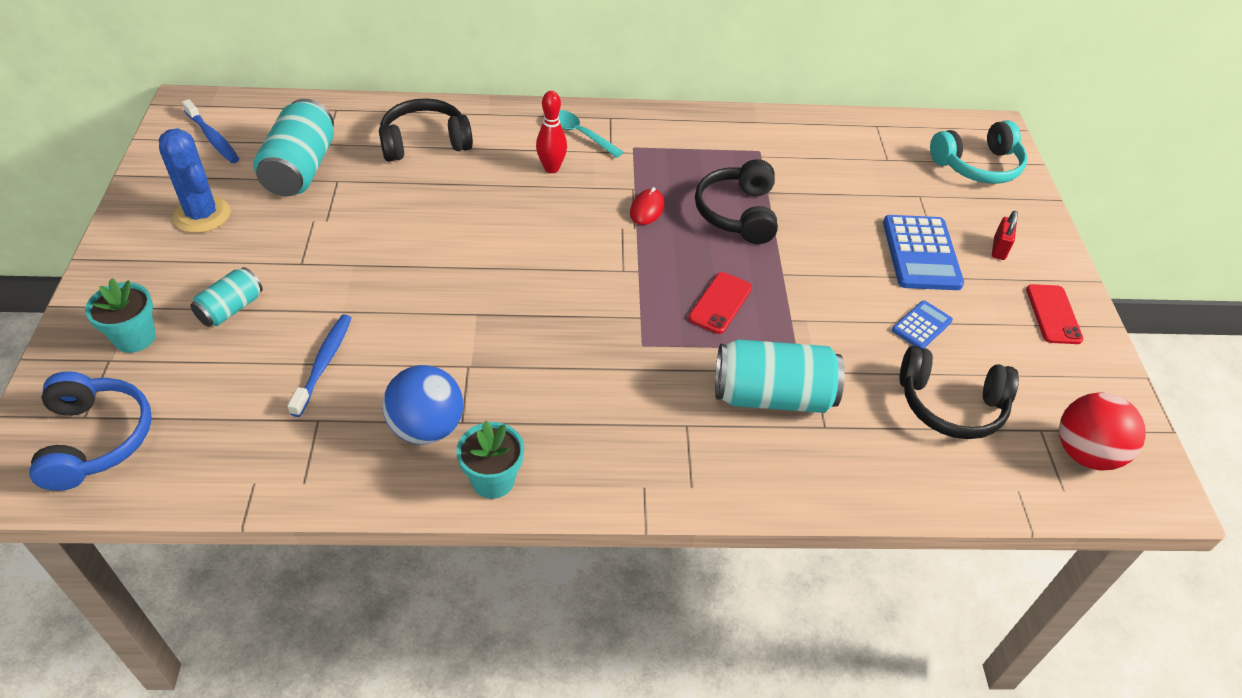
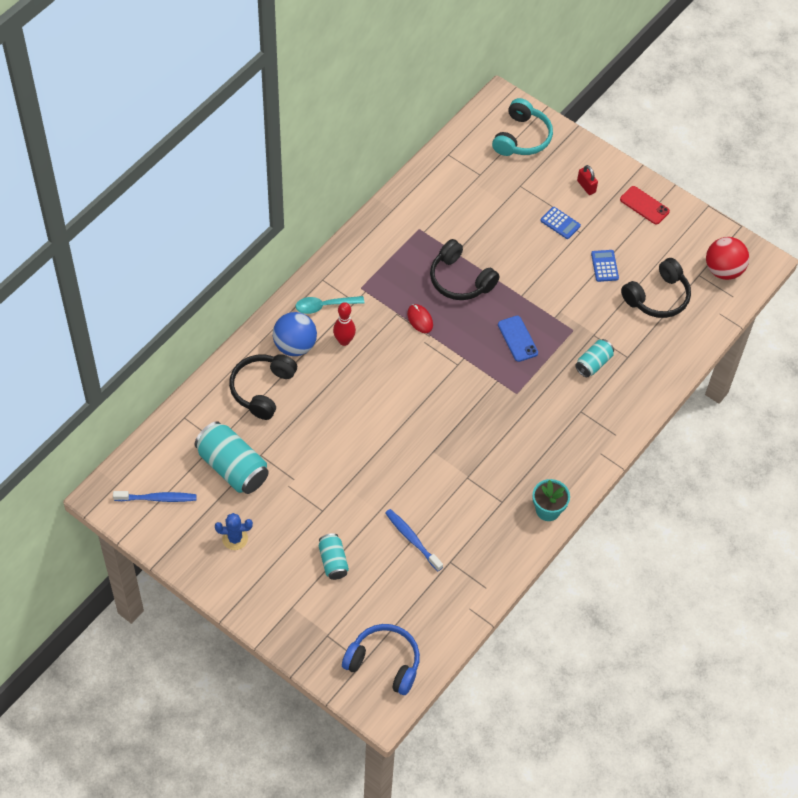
camera: 50 degrees left, 10 degrees up
(135, 338) = (319, 616): turquoise flower pot -> none
(202, 215) = (235, 539): blue cactus -> blue cactus, size x0.65
(427, 428) = (493, 518): blue ball -> blue ball (295, 346)
(720, 303) = (517, 339): red phone -> blue phone
(772, 396) = (593, 363): turquoise can -> turquoise can, size x0.56
(921, 253) = (560, 223): blue calculator -> blue calculator, size x0.54

